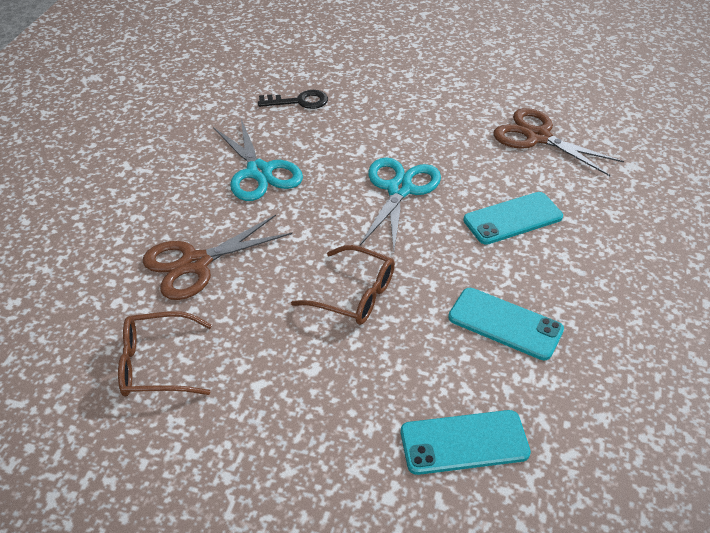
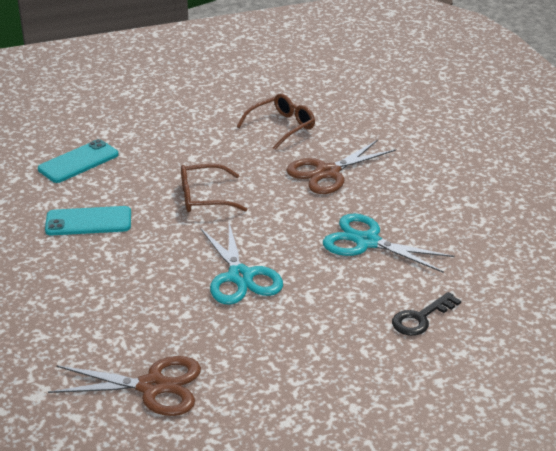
camera: 145 degrees right, 10 degrees down
(195, 263) = (327, 172): brown scissors -> brown scissors turned 150 degrees counterclockwise
(513, 218) = (127, 293): turquoise phone -> none

